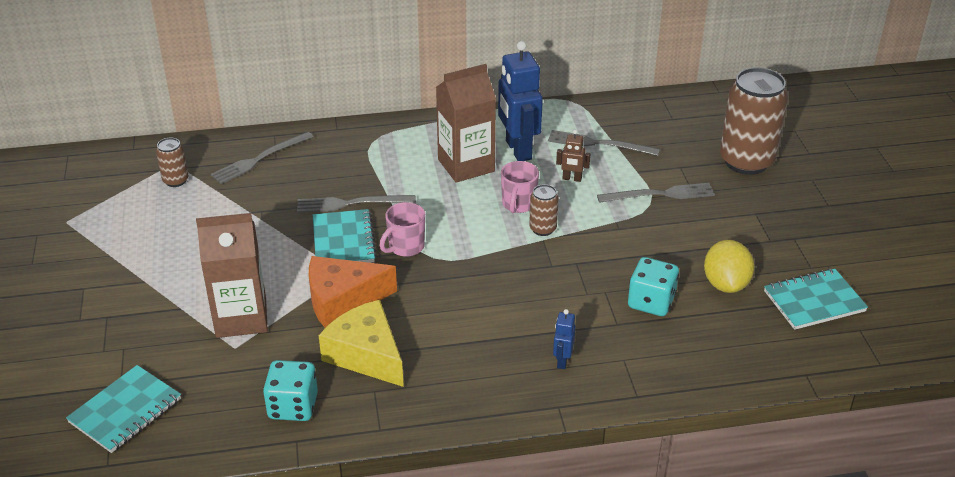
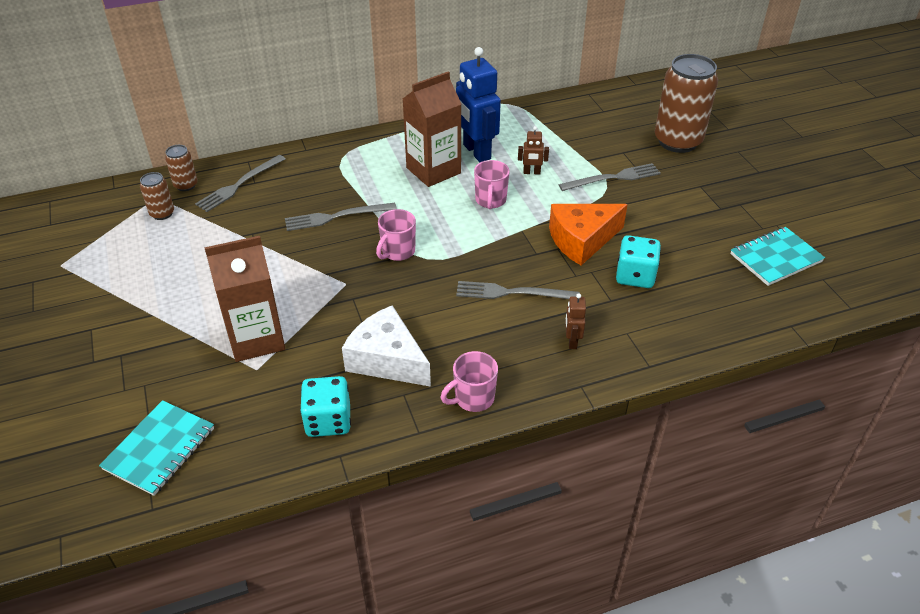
camera: 10 degrees left, 5 degrees up
(342, 300) = (351, 309): orange cheese -> orange cheese (582, 240)
(343, 241) = (337, 252): turquoise notebook -> none
(366, 355) = (387, 360): yellow cheese -> white cheese
(443, 404) = (473, 398): none -> pink mug
(543, 229) = (519, 220): brown can -> brown can (186, 185)
(562, 361) = (572, 341): blue robot -> brown robot
(599, 144) = (546, 139): grey fork -> grey fork (512, 293)
(725, 284) = (695, 251): yellow lemon -> none

